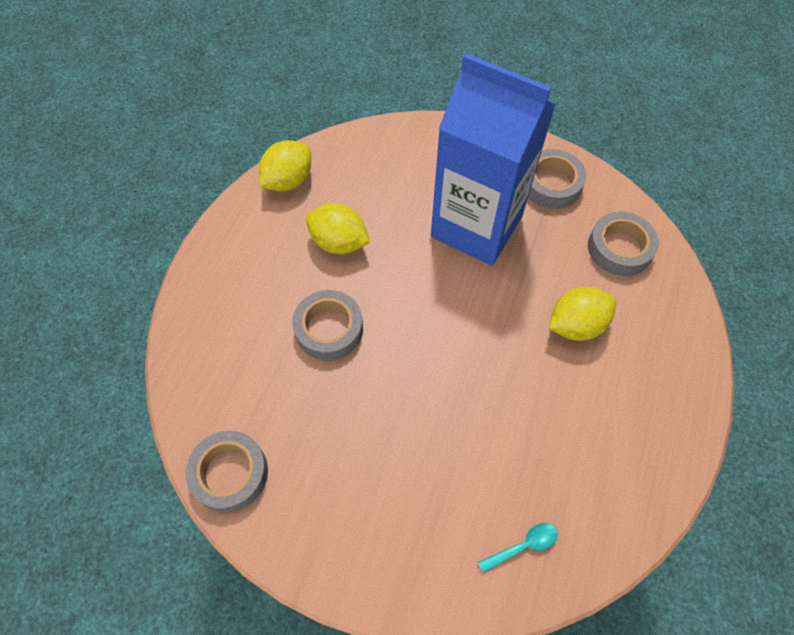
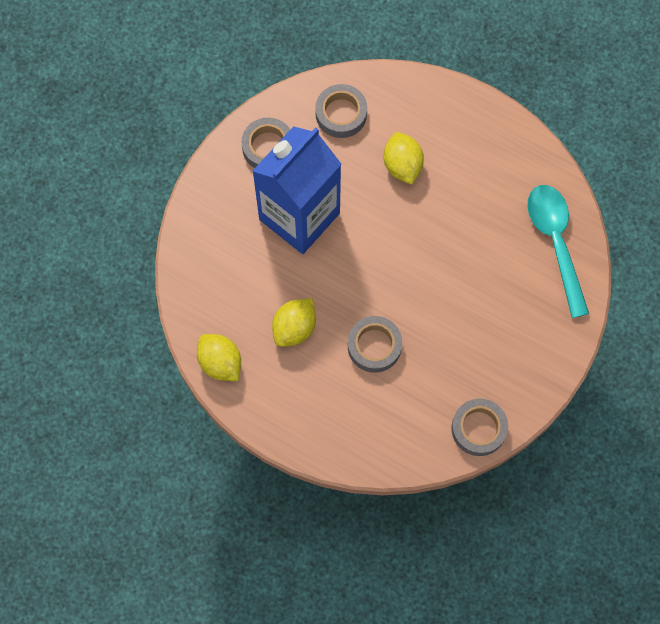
camera: 80 degrees left, 10 degrees up
(523, 546) = (555, 243): turquoise spoon -> turquoise spoon, size x2.45

